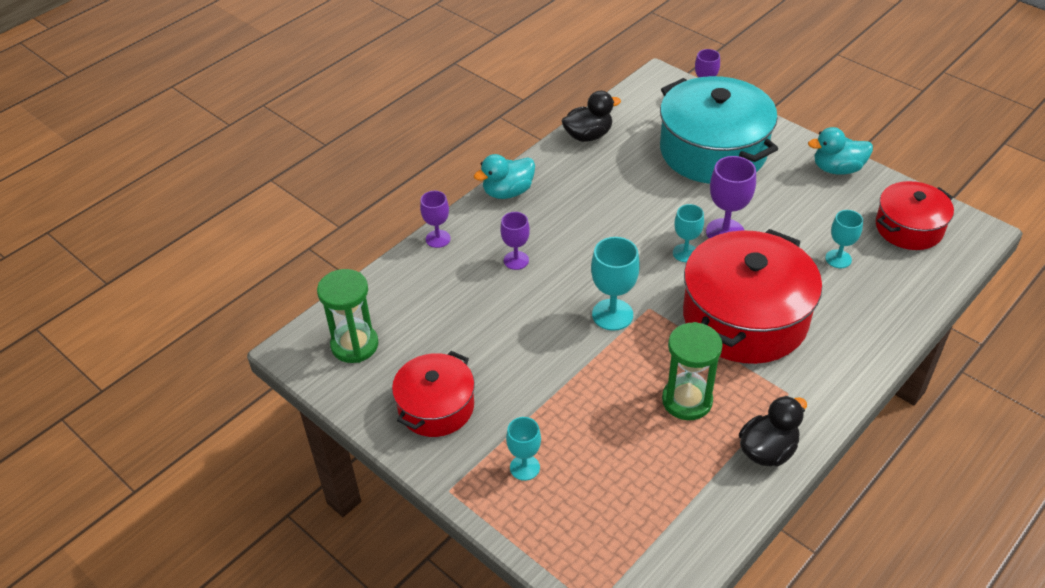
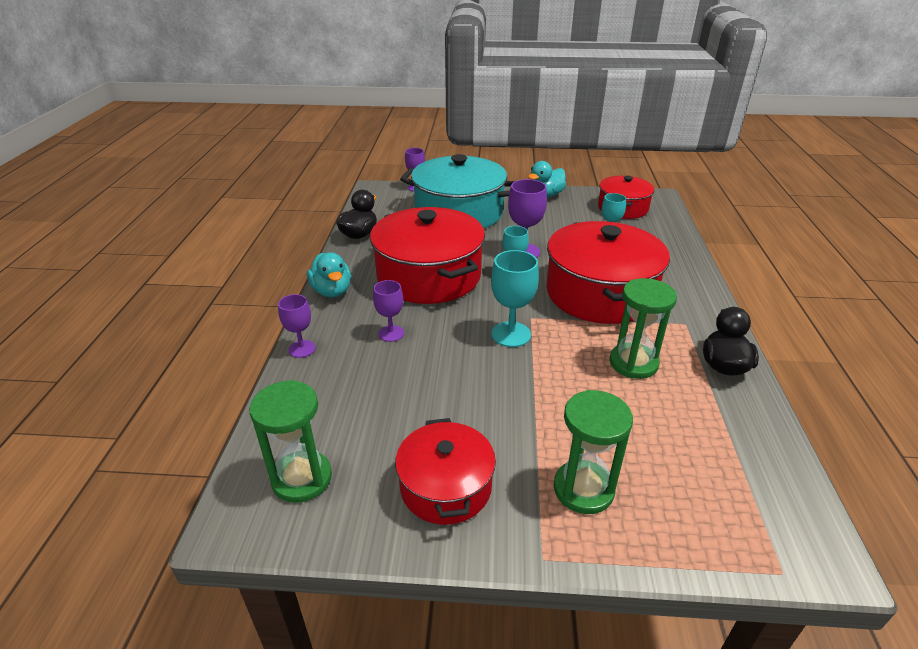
camera: 40 degrees left, 10 degrees down
(508, 192) = (332, 291): turquoise duck -> turquoise duck turned 45 degrees counterclockwise
(524, 467) = (583, 489): turquoise goblet -> green hourglass
(604, 216) = (429, 276): none -> red pot

